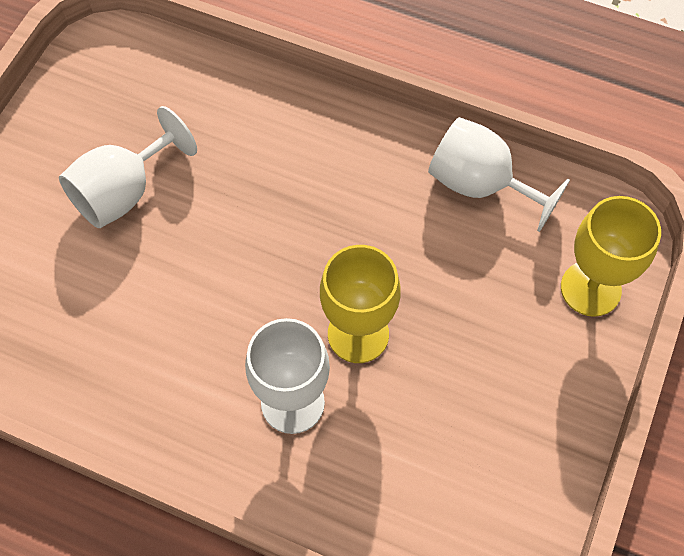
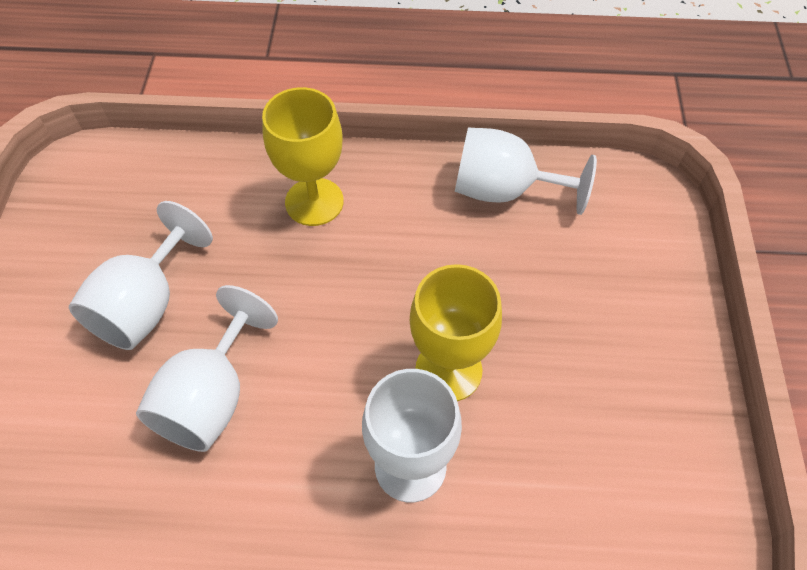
camera: 20 degrees left, 5 degrees down
(151, 289) = (211, 396): none -> white goblet
(590, 288) = (648, 253): yellow goblet -> yellow goblet (314, 202)

